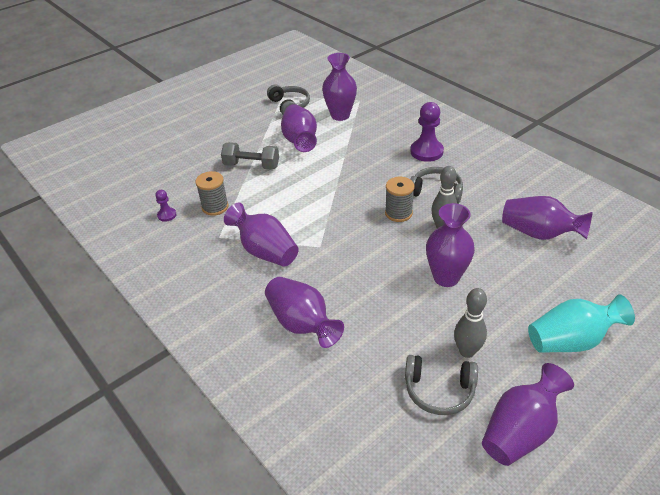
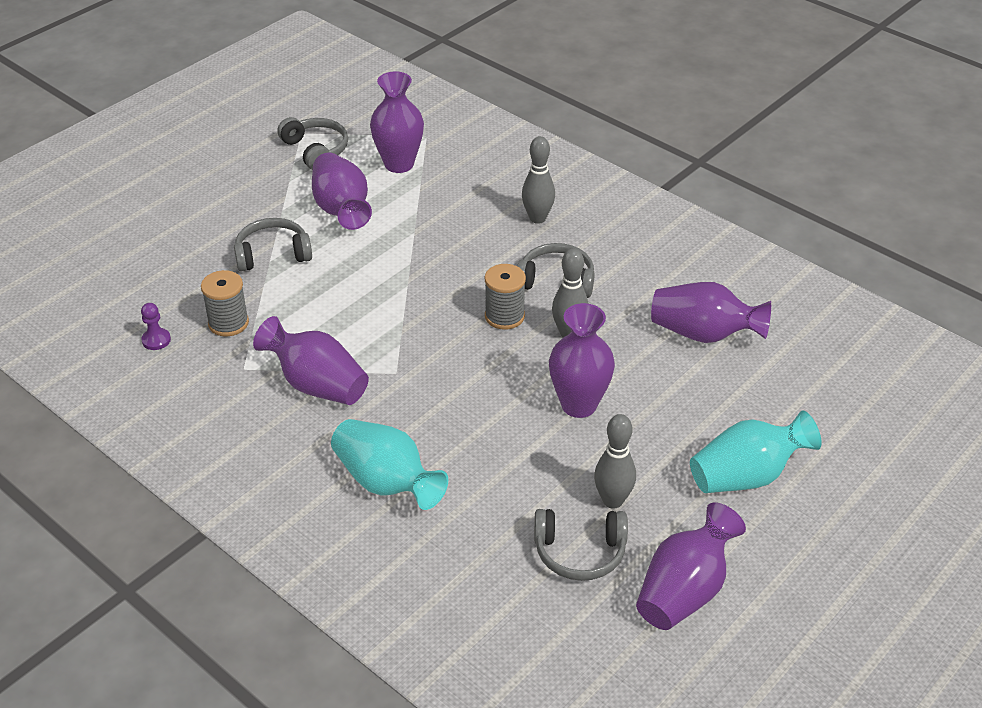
camera: 10 degrees left, 0 degrees up
(251, 166) = (273, 254): grey dumbbell -> grey headphones
(302, 324) = (386, 482): purple vase -> turquoise vase
(426, 151) = (537, 218): purple pawn -> grey bowling pin

